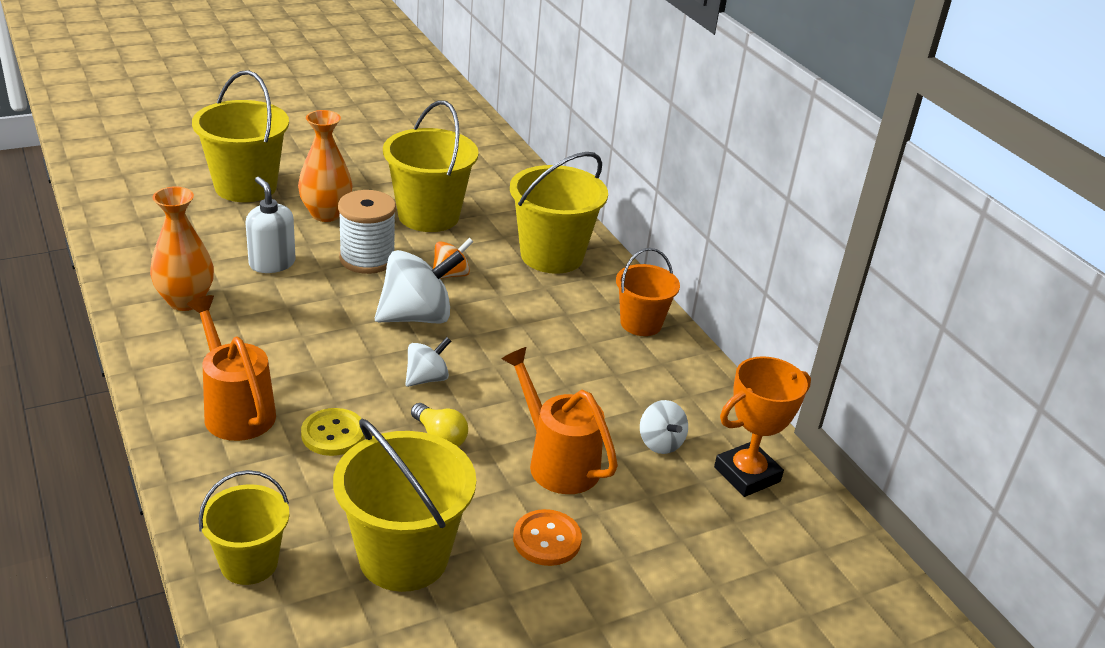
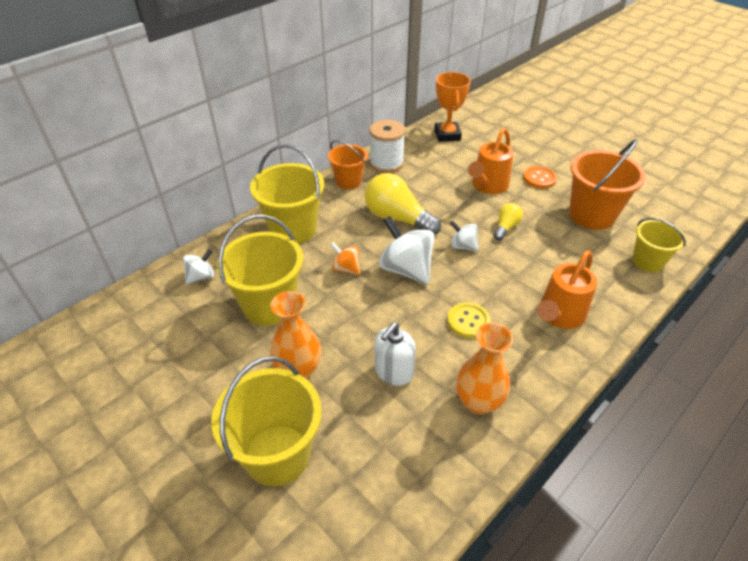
camera: 105 degrees left, 10 degrees up
(333, 434) = (539, 266): yellow button -> yellow button (468, 321)
(367, 259) = (352, 318): white spool -> white spool (386, 163)
(403, 557) = (591, 215): yellow bucket -> orange bucket
(525, 341) = (397, 218): none -> yellow light bulb
(660, 443) = (446, 159): white spinning top -> white spinning top (201, 277)
(747, 474) = (447, 135): orange trophy -> orange trophy turned 45 degrees clockwise

